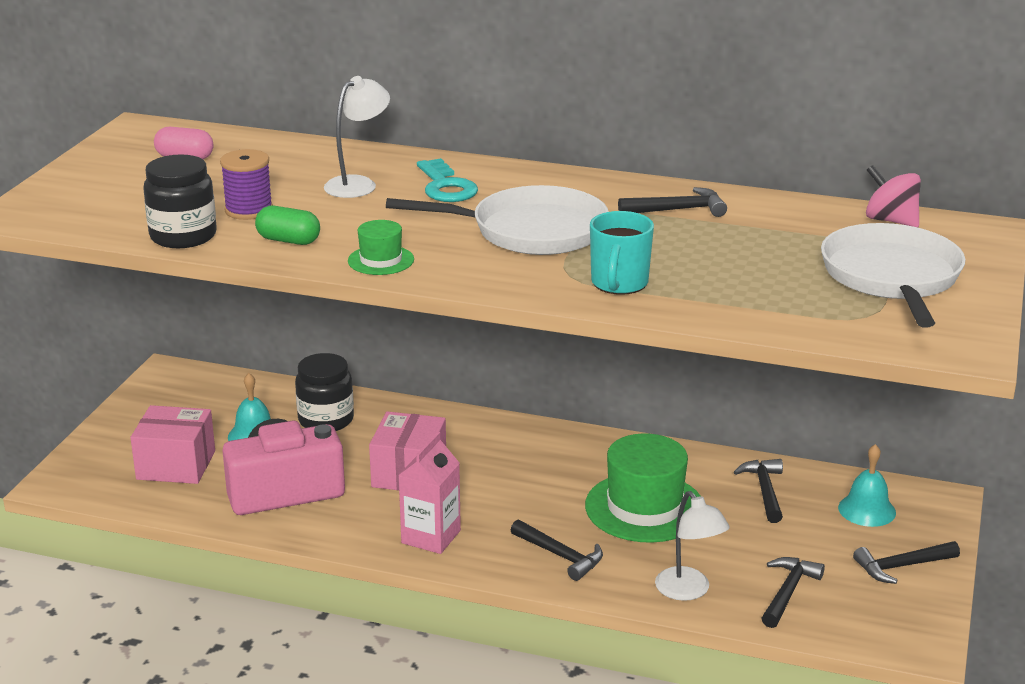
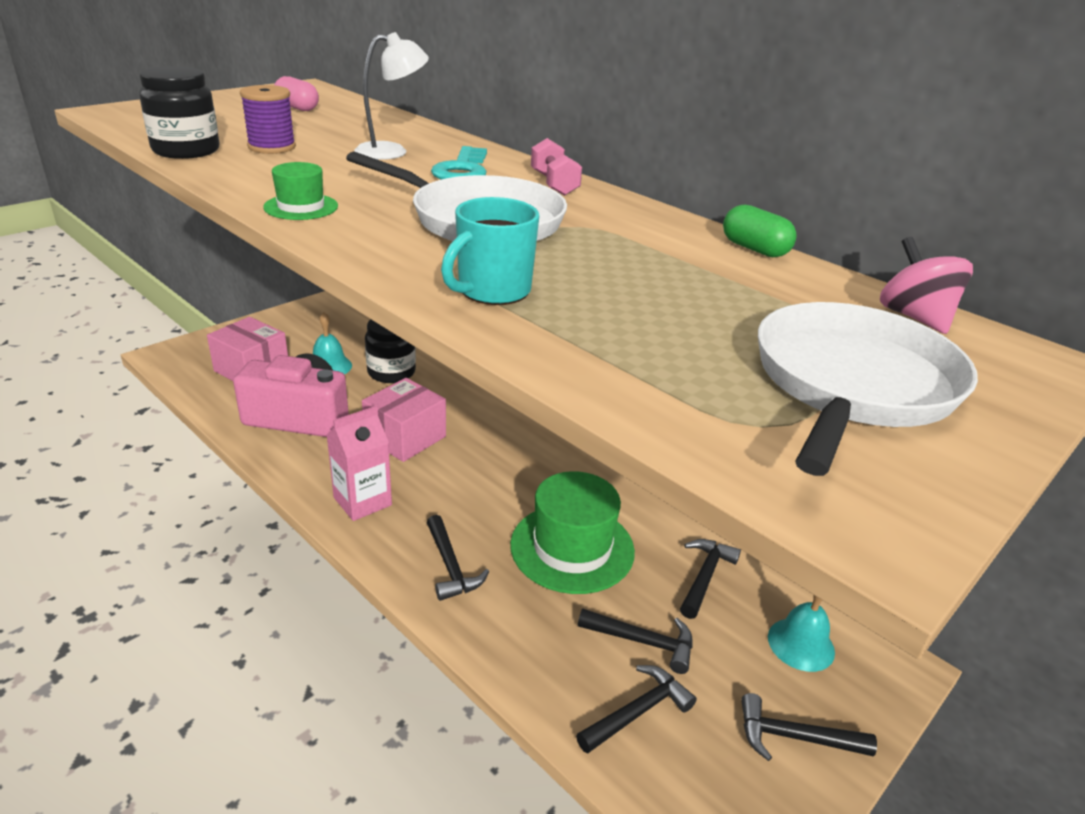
camera: 25 degrees right, 5 degrees up
(288, 240) = (257, 173): green capsule -> green capsule (754, 249)
(537, 179) = (554, 184): none -> pink dumbbell
(678, 210) = (661, 241): black hammer -> black hammer (643, 642)
(688, 591) = (535, 661): white lamp -> none

